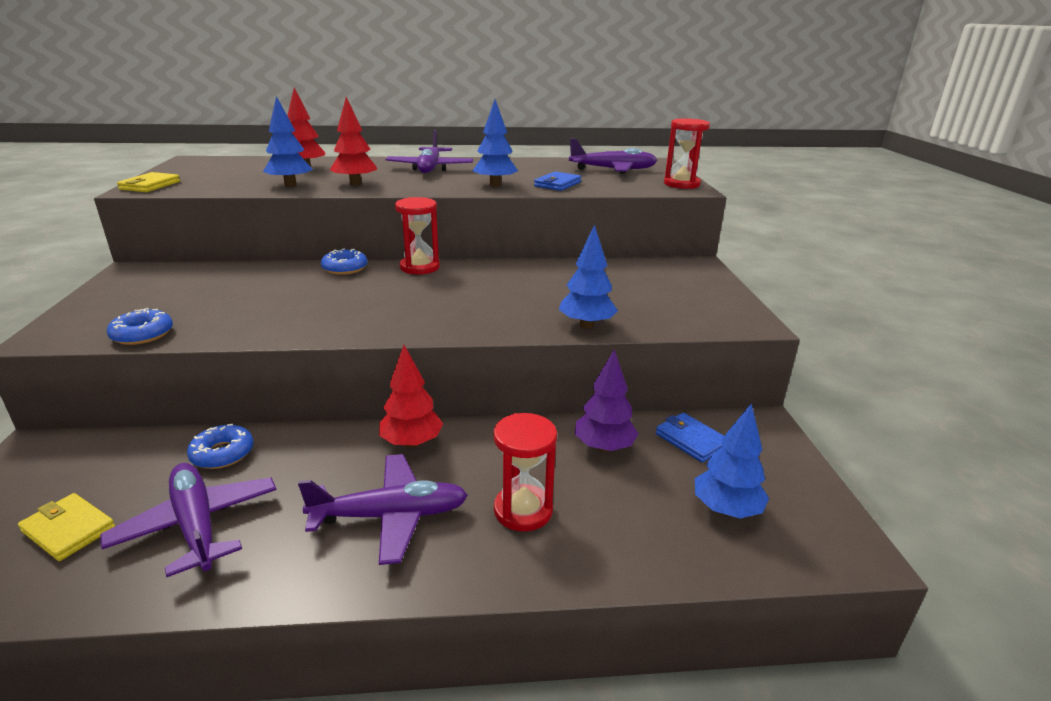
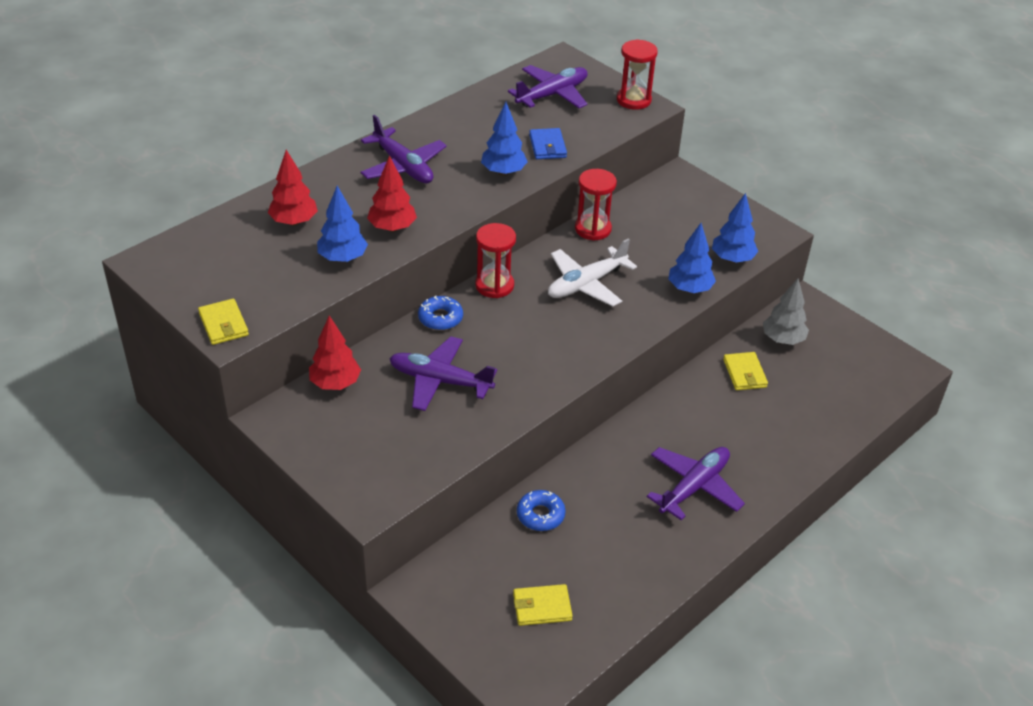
camera: 40 degrees left, 15 degrees up
(142, 334) = (430, 464): blue donut -> none
(197, 525) = (605, 558): purple plane -> purple plane (440, 380)
(412, 443) = (638, 437): red tree -> red tree (335, 383)
(493, 290) = (586, 284): none -> white plane
(523, 510) = (752, 441): red hourglass -> red hourglass (593, 229)
(604, 447) = (744, 373): purple tree -> yellow wallet
(691, 440) = (783, 339): blue wallet -> grey tree
(726, 509) = (842, 378): blue tree -> blue tree (732, 259)

